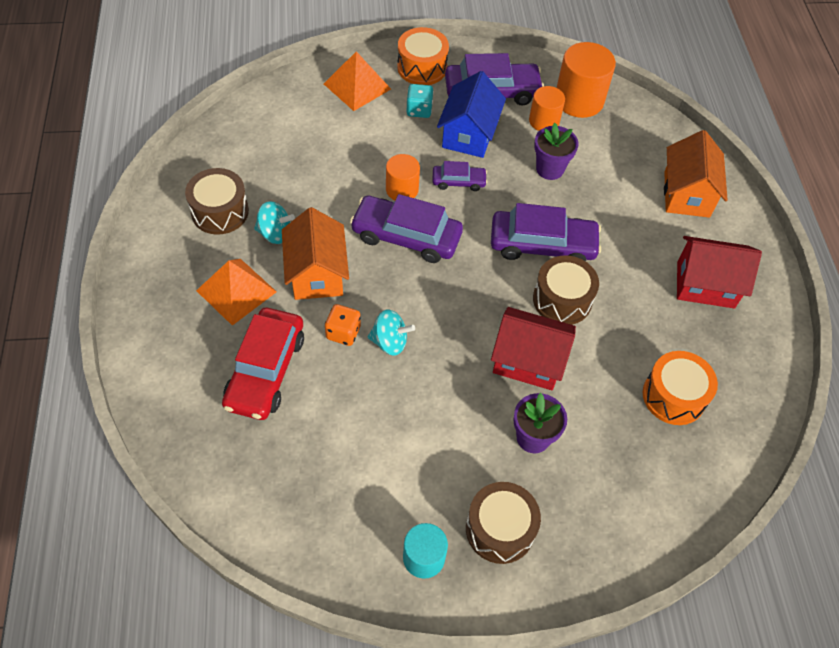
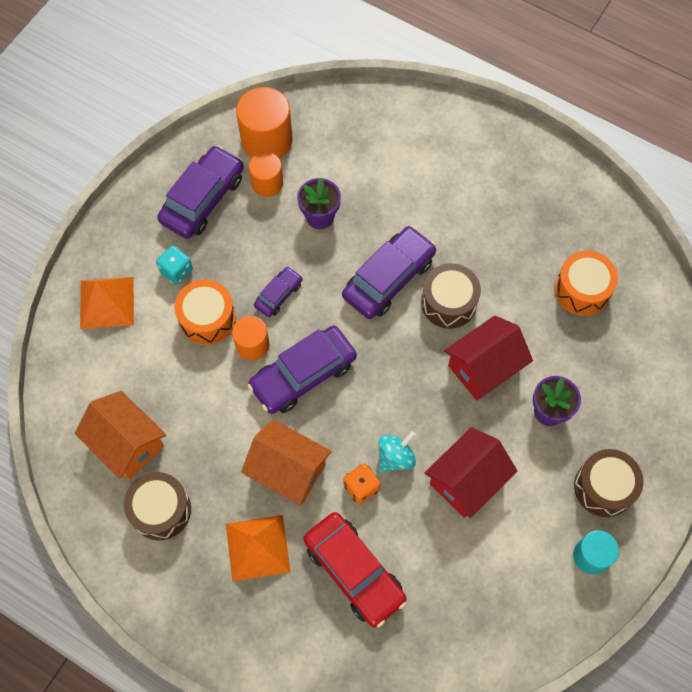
camera: 50 degrees left, 10 degrees up
(275, 233) = (220, 478): turquoise spinning top -> none
(422, 67) = (129, 234): orange drum -> orange drum (207, 319)
(469, 134) = (235, 251): blue house -> none
(686, 194) = (420, 138): orange house -> orange house (127, 444)
(705, 285) = (508, 193): red house -> red house (467, 480)

